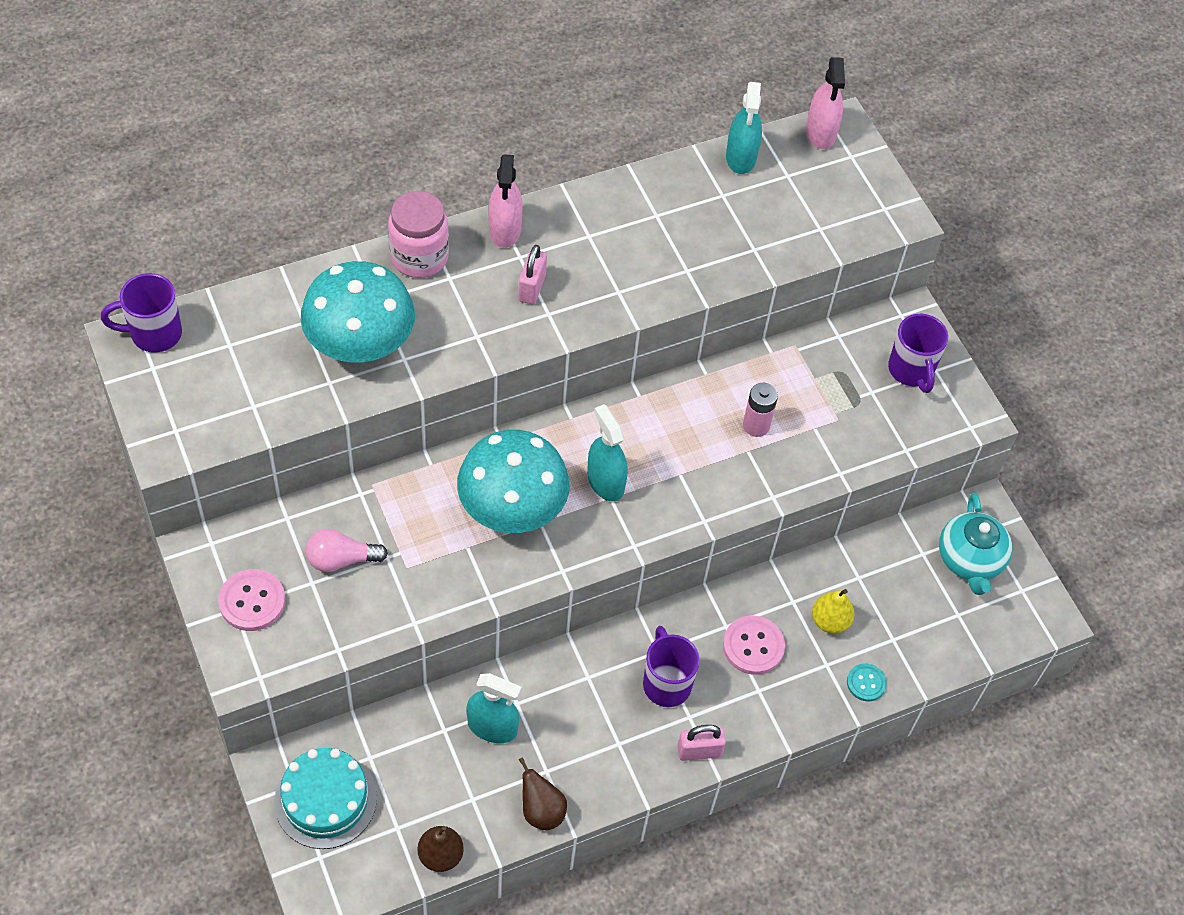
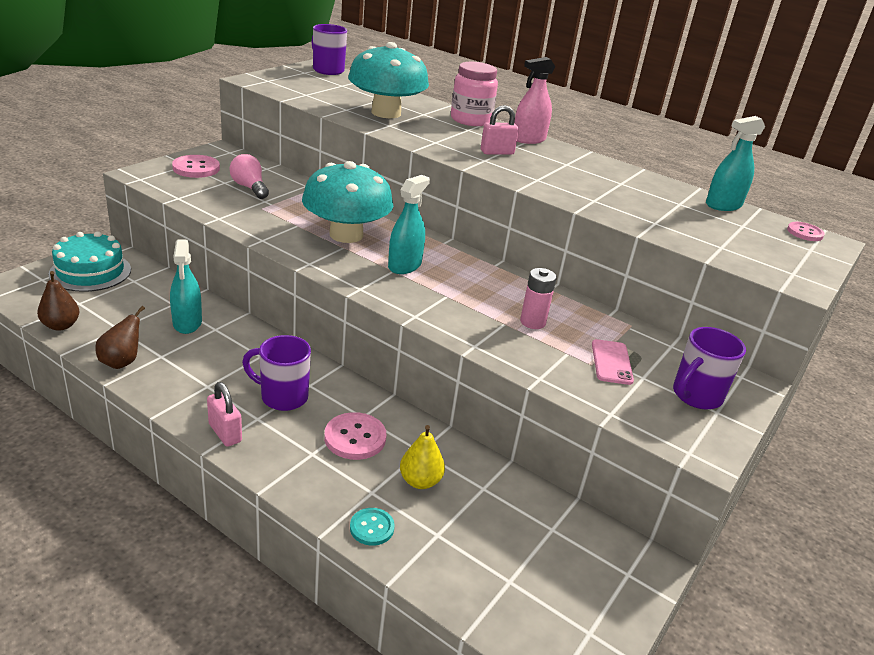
camera: 60 degrees right, 25 degrees down
(666, 683) = (282, 397): purple mug -> purple mug turned 120 degrees counterclockwise
(821, 133) = (804, 233): pink spray bottle -> pink button
(842, 402) = (611, 362): none -> pink phone
(970, 560) = (581, 571): turquoise teapot -> none

